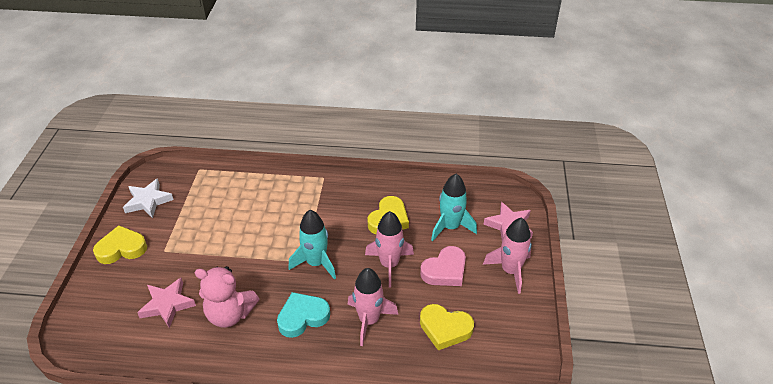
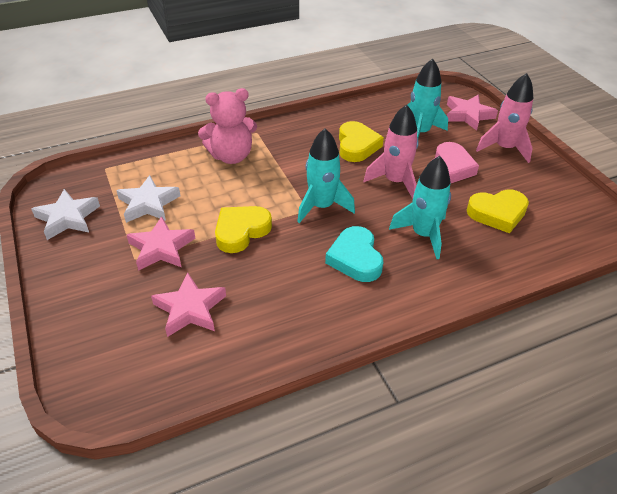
camera: 30 degrees left, 0 degrees up
(121, 248) = (76, 276): yellow heart -> yellow heart (241, 231)
(185, 250) = (161, 248): none -> pink star
(204, 210) = (148, 204): none -> white star
(230, 314) = (274, 288): pink teddy bear -> pink teddy bear (231, 156)
(302, 317) = (355, 258): turquoise heart -> turquoise heart turned 45 degrees counterclockwise
(369, 320) = (423, 235): pink rocket -> turquoise rocket

